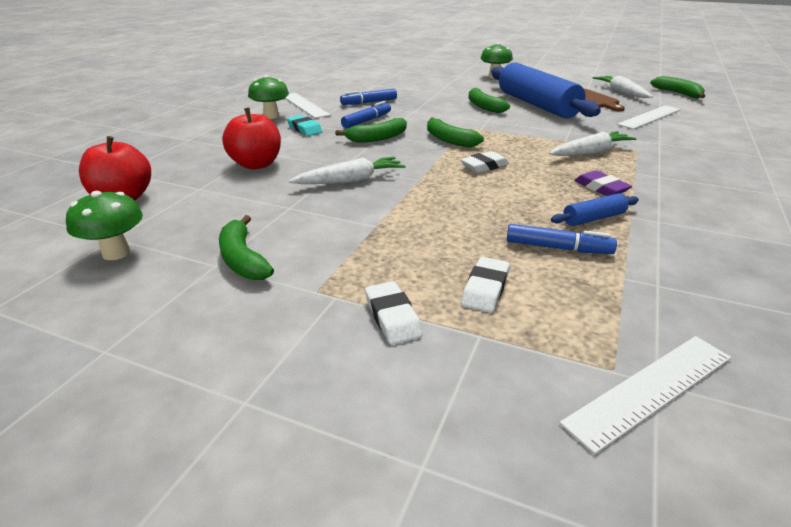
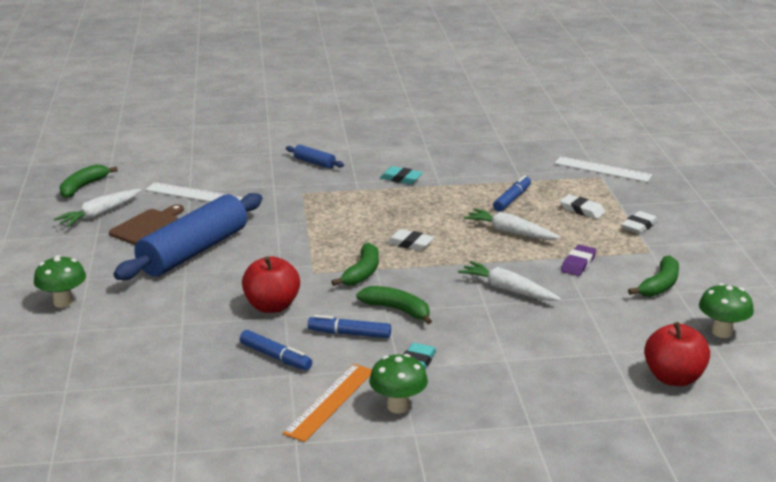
camera: 120 degrees left, 5 degrees down
(256, 164) = (534, 347): red apple -> red apple (272, 306)
(304, 105) = (330, 401): white ruler -> orange ruler
(484, 106) = (227, 279): green banana -> none
(485, 289) = (582, 210): white eraser -> white eraser turned 45 degrees clockwise
(558, 248) = (512, 199): blue marker -> blue marker turned 45 degrees clockwise
(591, 152) = (328, 208): white carrot -> white carrot (510, 232)
(593, 218) = (458, 194): blue rolling pin -> blue rolling pin (314, 163)
(601, 188) = (403, 197): purple eraser -> purple eraser (578, 264)
(659, 199) = (401, 179): none -> turquoise eraser

